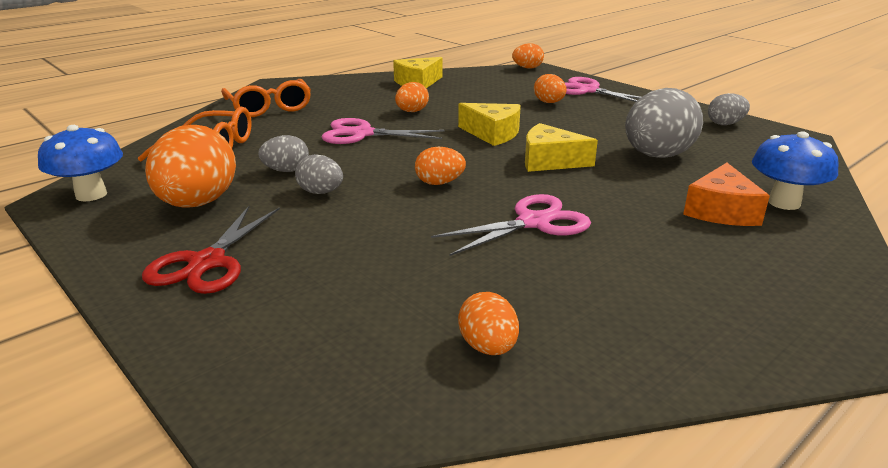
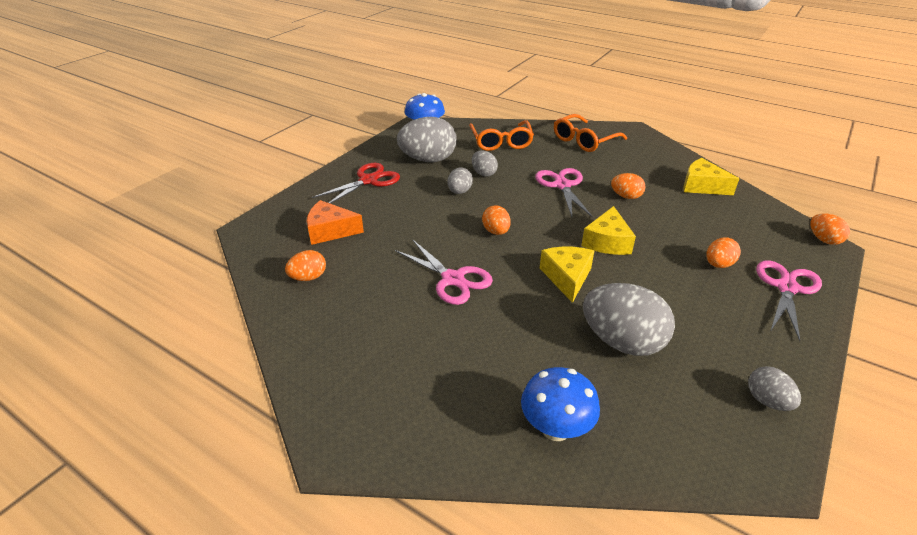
camera: 75 degrees right, 10 degrees up
(197, 203) = (428, 160): orange egg -> grey egg
(207, 262) = (368, 180): red scissors -> red scissors turned 135 degrees clockwise
(721, 211) = (517, 381): orange cheese -> orange cheese (330, 231)

